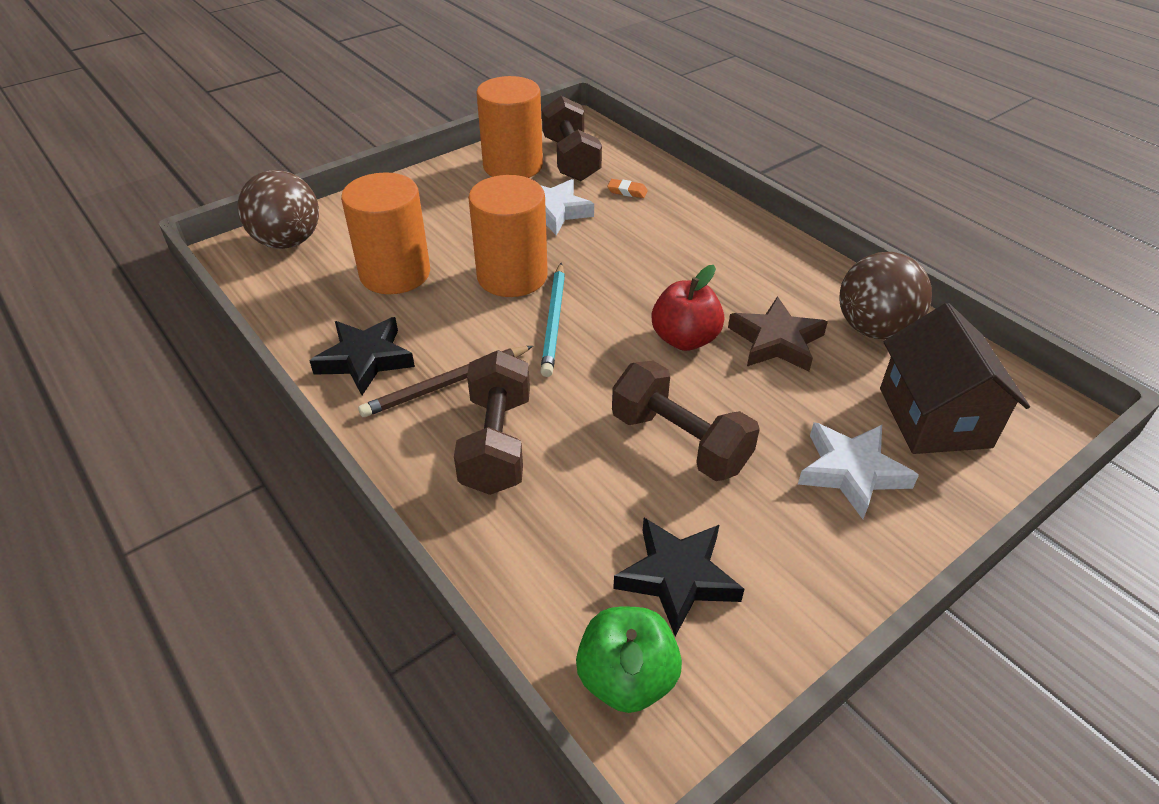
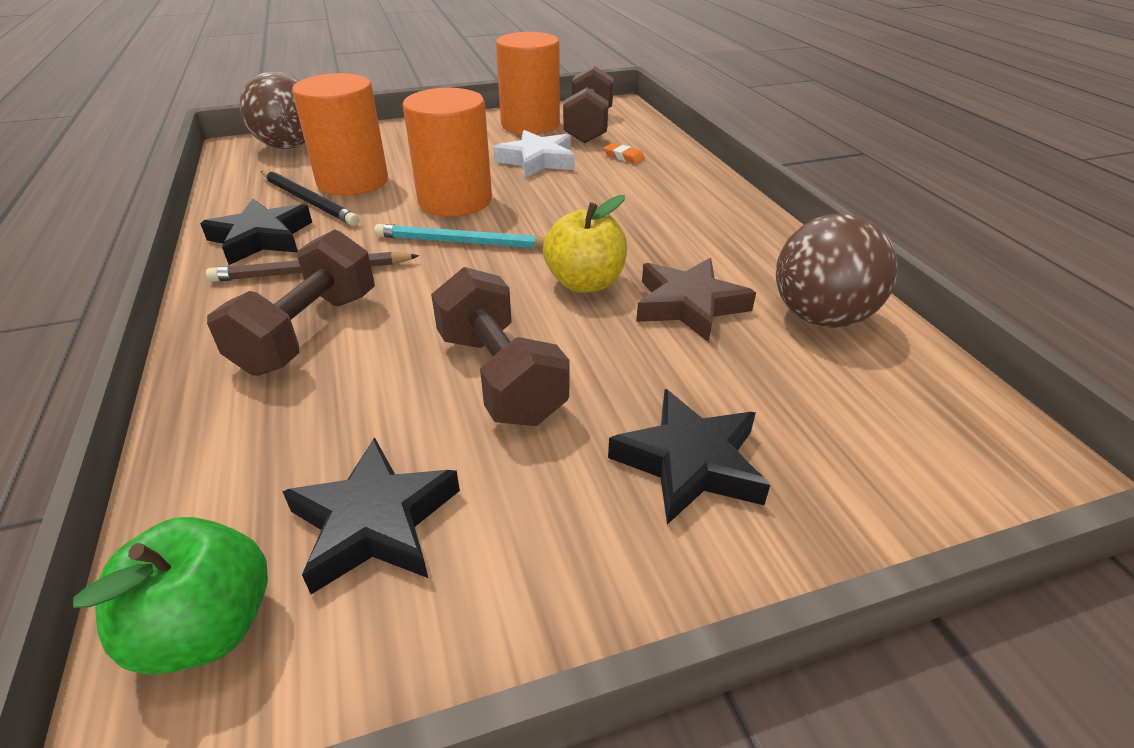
camera: 20 degrees right, 5 degrees down
(372, 306) = (309, 201): none -> black pencil
(554, 321) = (462, 242): turquoise pencil -> turquoise pencil turned 75 degrees clockwise
(685, 339) = (585, 283): red apple -> yellow apple
(851, 472) = (689, 463): white star -> black star
(934, 417) = (846, 428): brown house -> none

